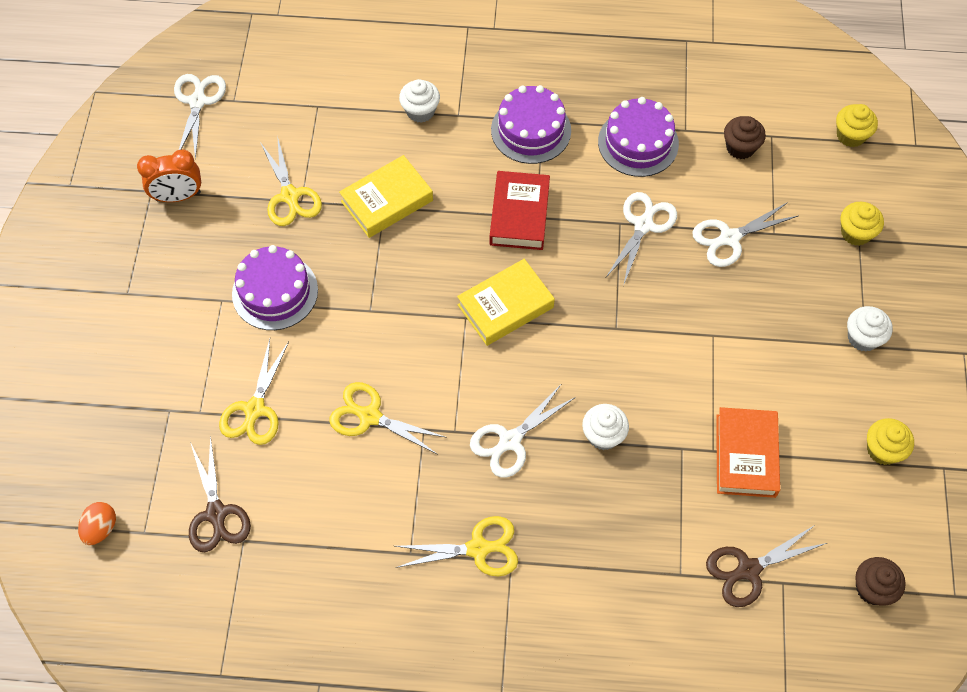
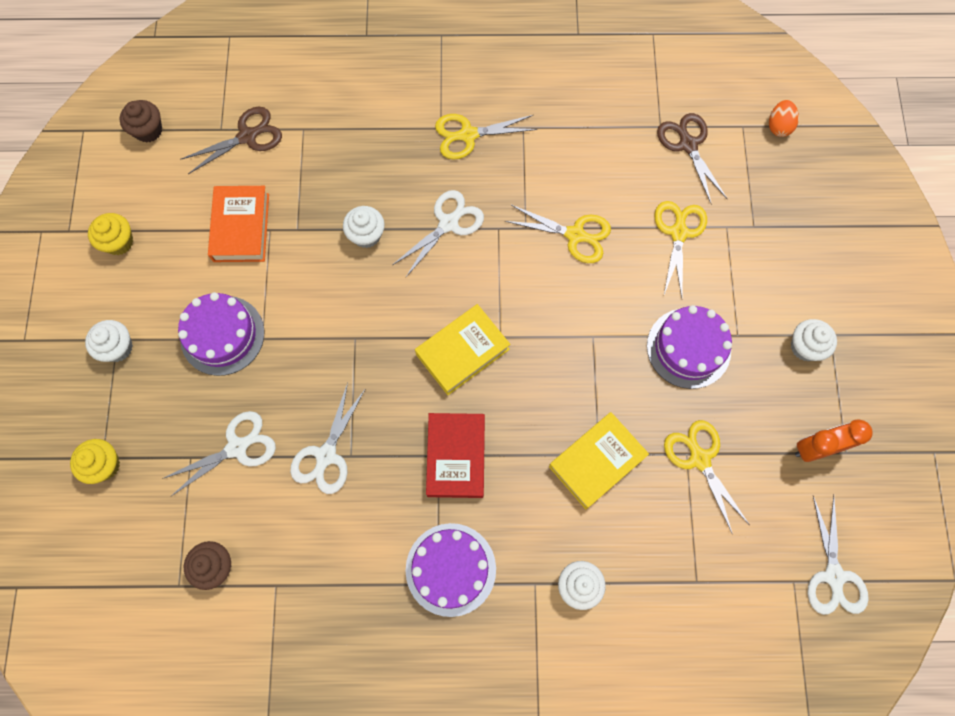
camera: 175 degrees right, 10 degrees up
(157, 284) = (805, 347): none -> white cupcake
(638, 143) = (330, 562): purple cake -> purple cake (222, 335)
(850, 135) = (88, 594): yellow cupcake -> none

